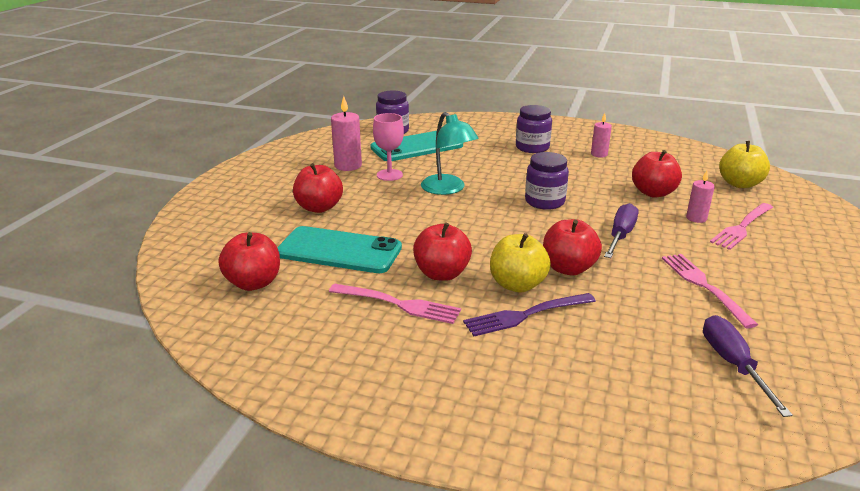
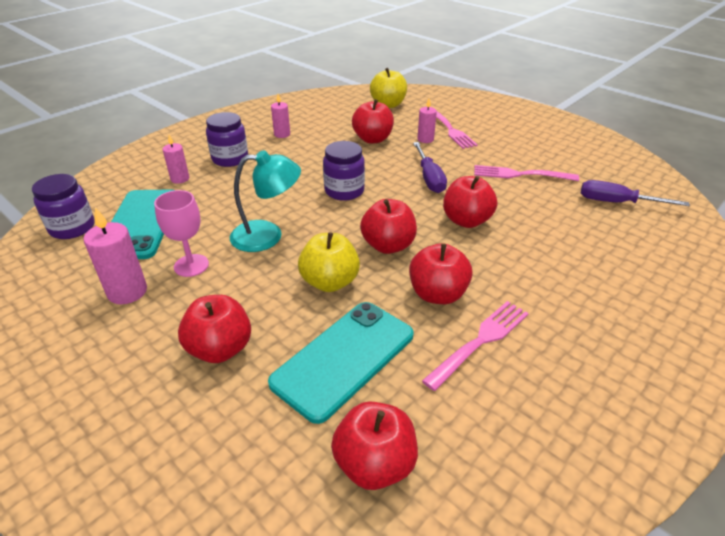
camera: 65 degrees left, 10 degrees up
(482, 140) = (180, 179): none -> pink candle
(486, 238) = (388, 246): none -> red apple
(517, 285) = (479, 256): yellow apple -> yellow apple (330, 282)
(525, 315) = (528, 268): purple fork -> none
(620, 235) = (429, 178): purple screwdriver -> purple screwdriver turned 150 degrees counterclockwise

